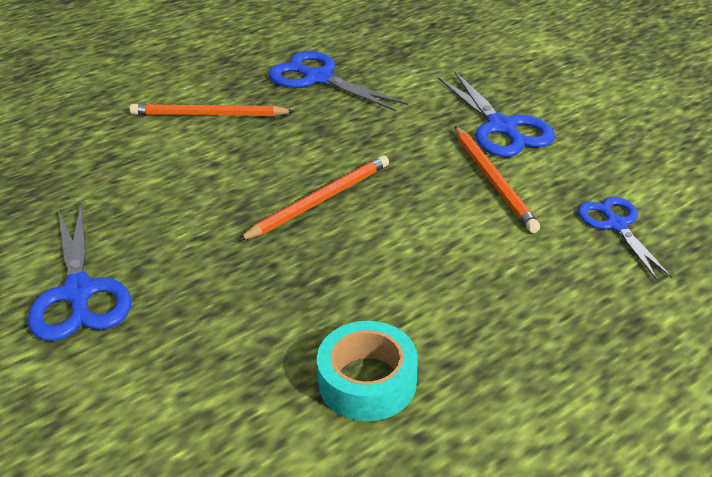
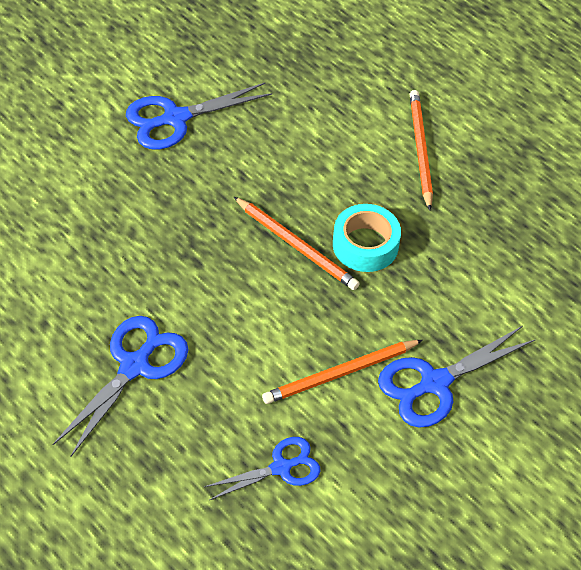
camera: 80 degrees right, 15 degrees up
(318, 78) = (504, 225): blue scissors -> blue scissors (134, 366)
(367, 381) = (92, 292): turquoise tape -> turquoise tape (365, 245)

